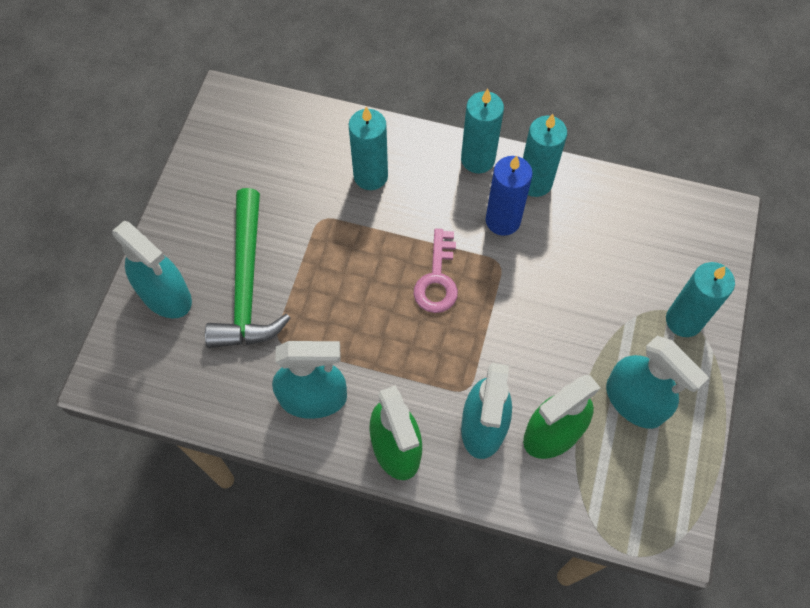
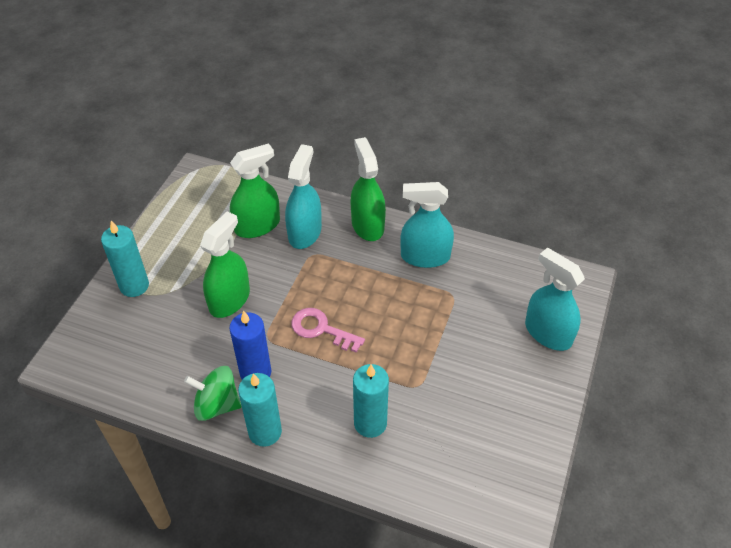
camera: 175 degrees left, 15 degrees down
(246, 284) = (481, 337): green hammer -> none
(437, 279) = (321, 329): pink key -> pink key turned 75 degrees counterclockwise
(535, 182) = (217, 405): turquoise candle -> green spinning top
(557, 310) = (229, 300): none -> green spray bottle
(634, 401) = (193, 239): turquoise spray bottle -> none

